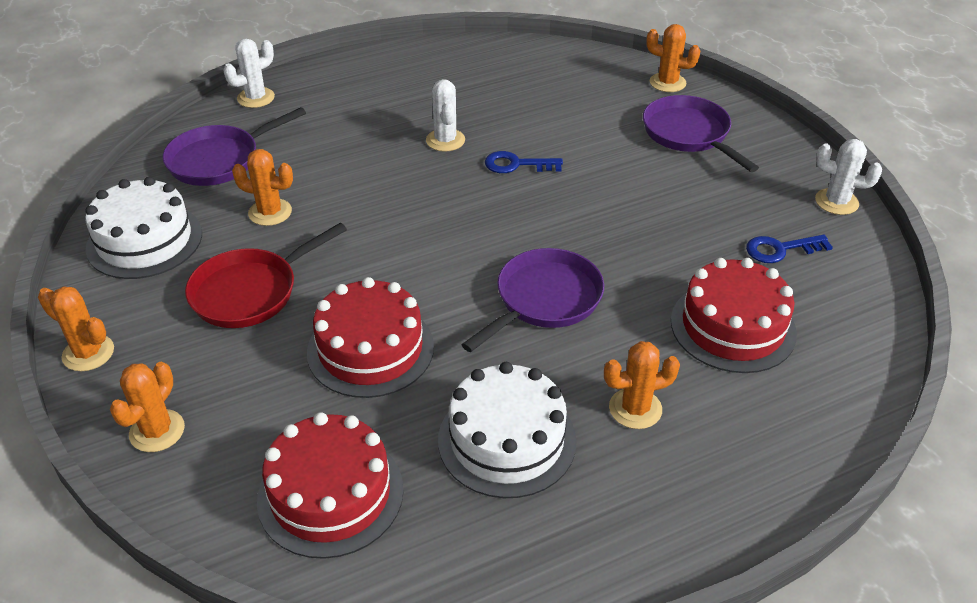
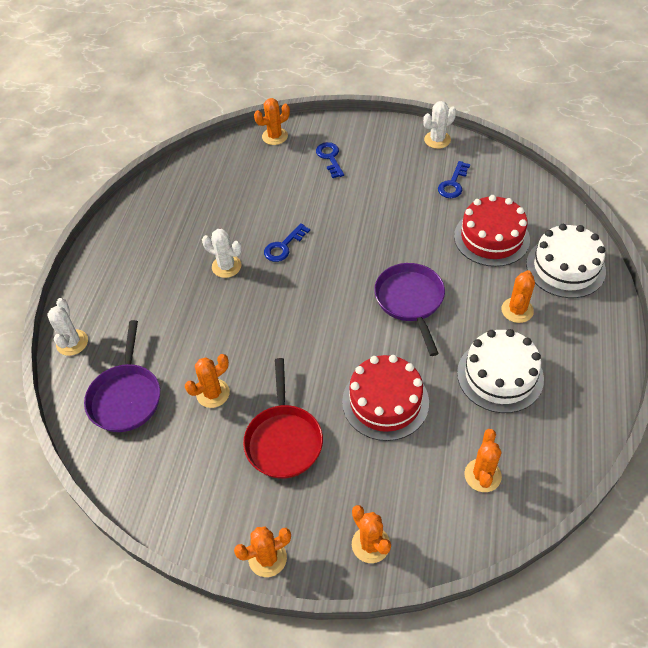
camera: 50 degrees left, 10 degrees up
(144, 240) = (177, 479): white cake -> white cake (565, 267)
(330, 494) = (482, 475): red cake -> orange cactus
(689, 134) = (330, 158): purple pan -> blue key

